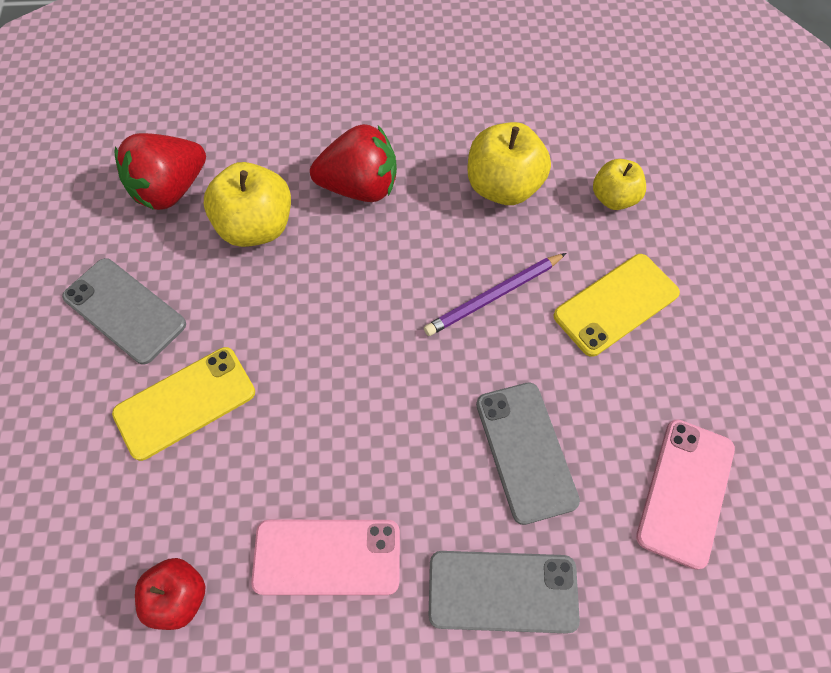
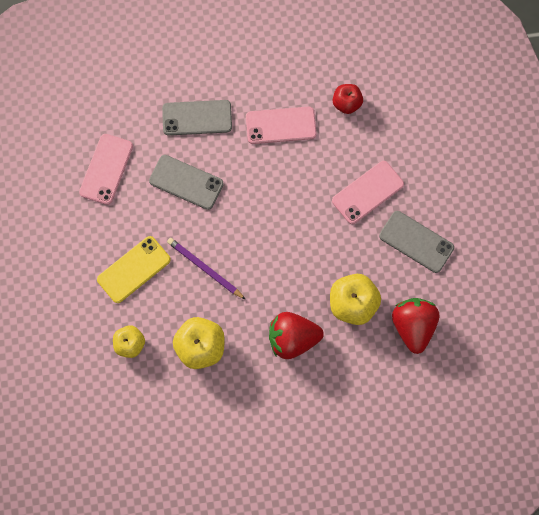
camera: 175 degrees right, 10 degrees up
(171, 189) = (413, 326): red strawberry -> red strawberry turned 45 degrees counterclockwise
(185, 403) = (367, 192): yellow phone -> pink phone
(494, 296) = (204, 268): purple pencil -> purple pencil turned 105 degrees counterclockwise
(525, 451) = (186, 182): grey phone -> grey phone turned 45 degrees counterclockwise

